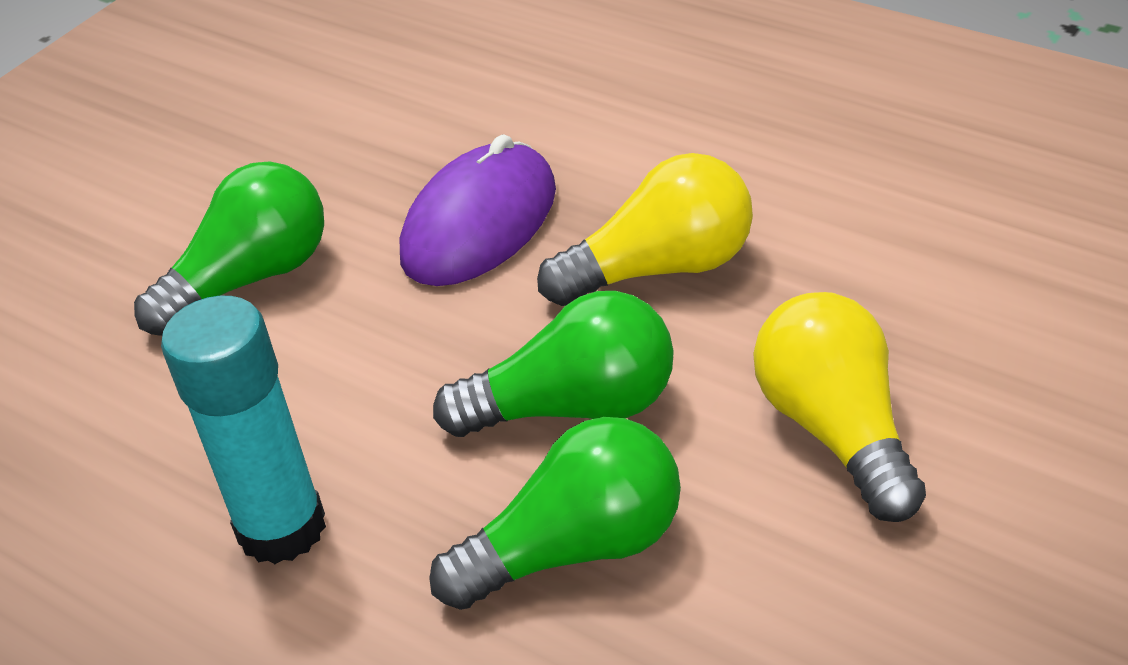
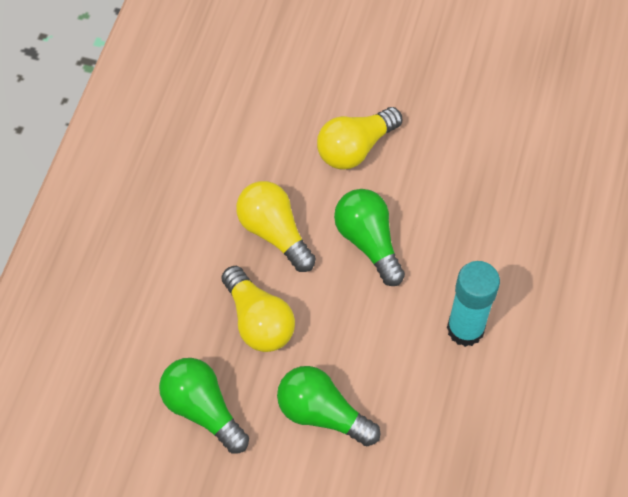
camera: 115 degrees left, 20 degrees up
(480, 224) = (258, 320): purple mouse -> yellow light bulb
(576, 549) = (440, 220): green light bulb -> green light bulb (203, 410)

